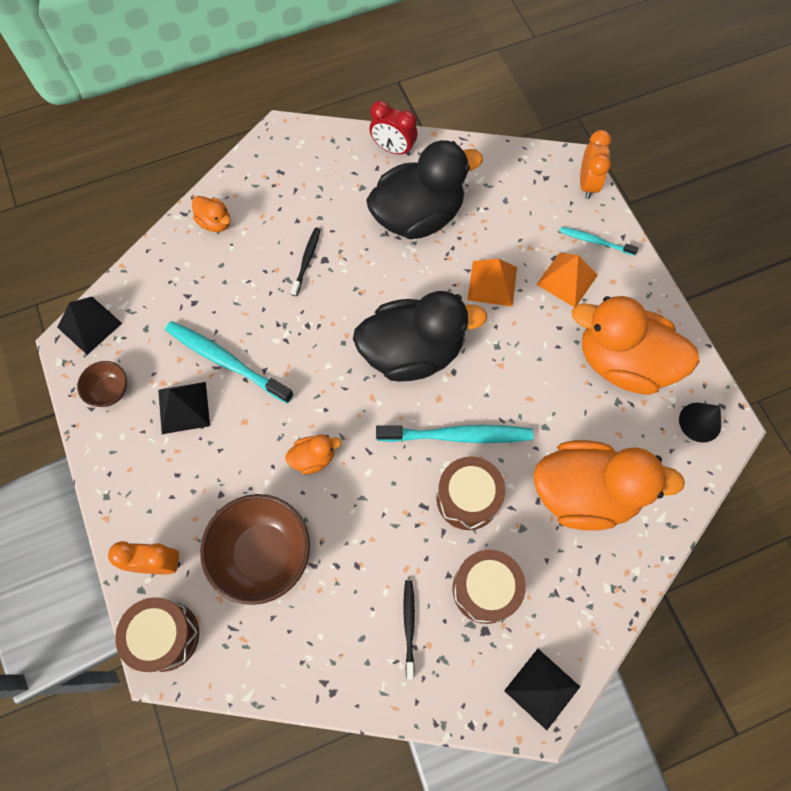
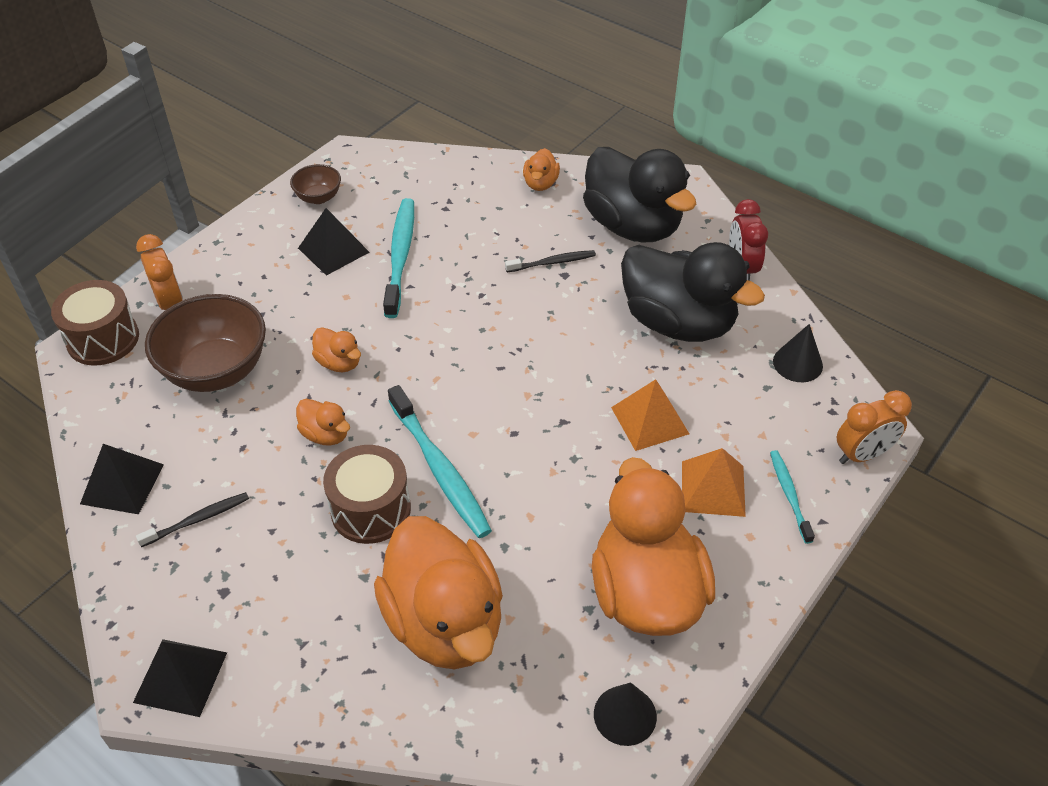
camera: 60 degrees right, 20 degrees down
(89, 325) = (373, 157): black pyramid -> black pyramid (122, 483)
(380, 499) = (326, 434): none -> orange duck
(412, 352) = (511, 388): black duck -> black duck (633, 226)
(485, 589) = (272, 571): brown drum -> none
(496, 171) = (797, 363): none -> black cone

